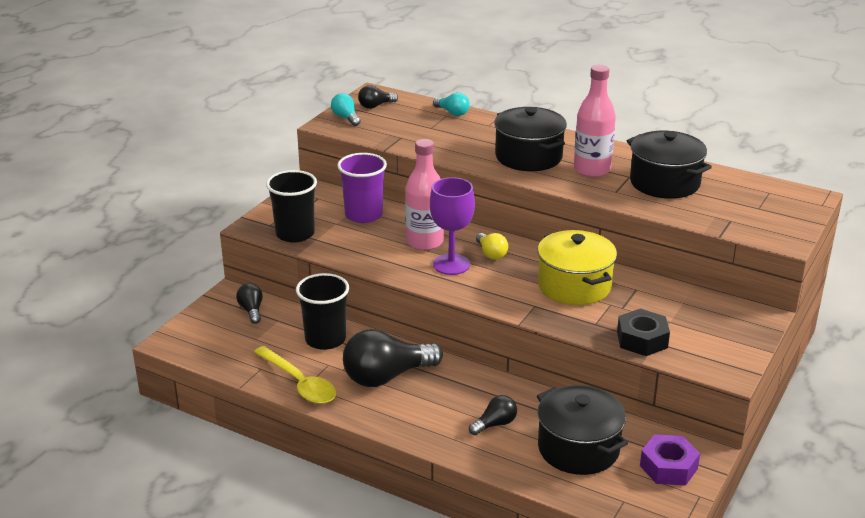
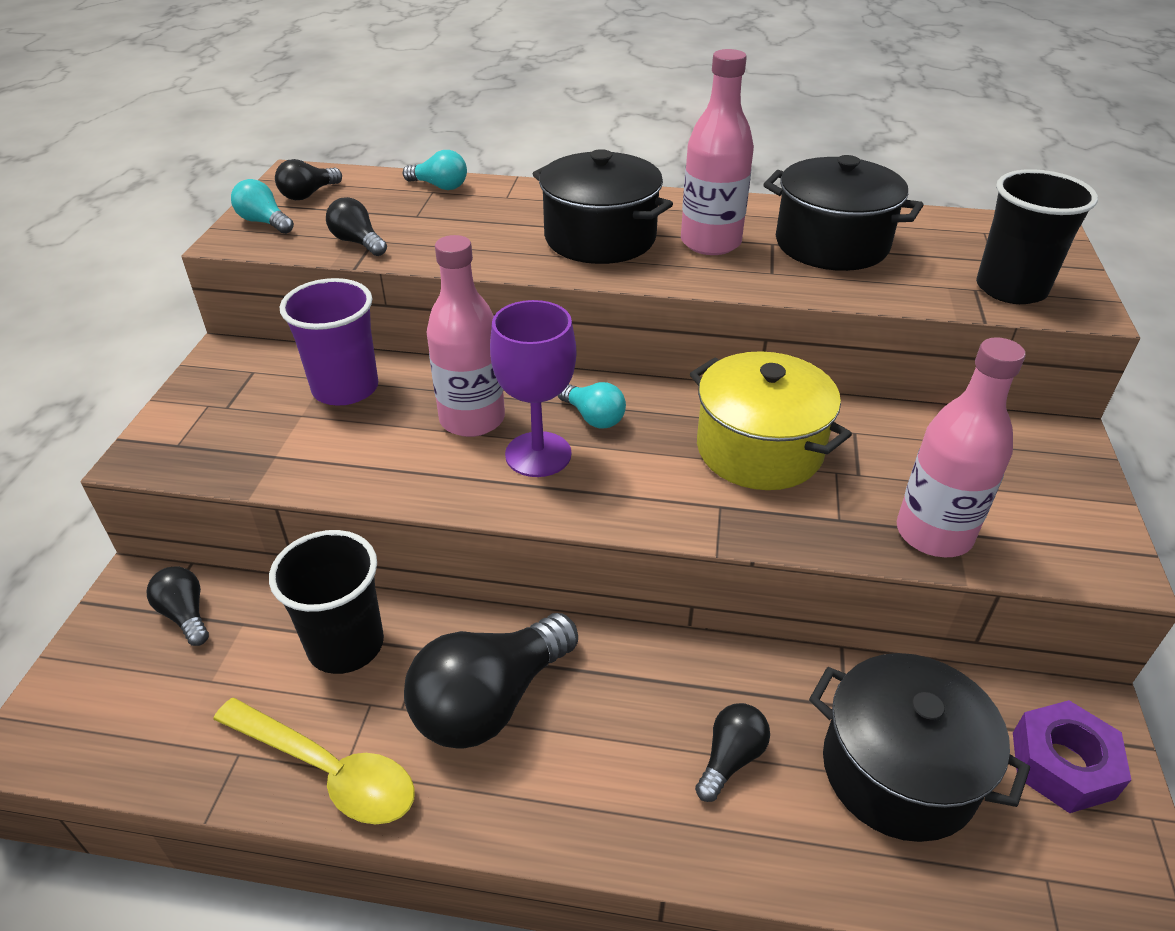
camera: 20 degrees left, 10 degrees up
(295, 234) = (231, 454): black cup -> black cup (1011, 289)
(392, 137) = (358, 242): none -> black light bulb
(491, 254) = (593, 417): yellow light bulb -> turquoise light bulb
(642, 340) = (933, 533): black nut -> pink bottle

